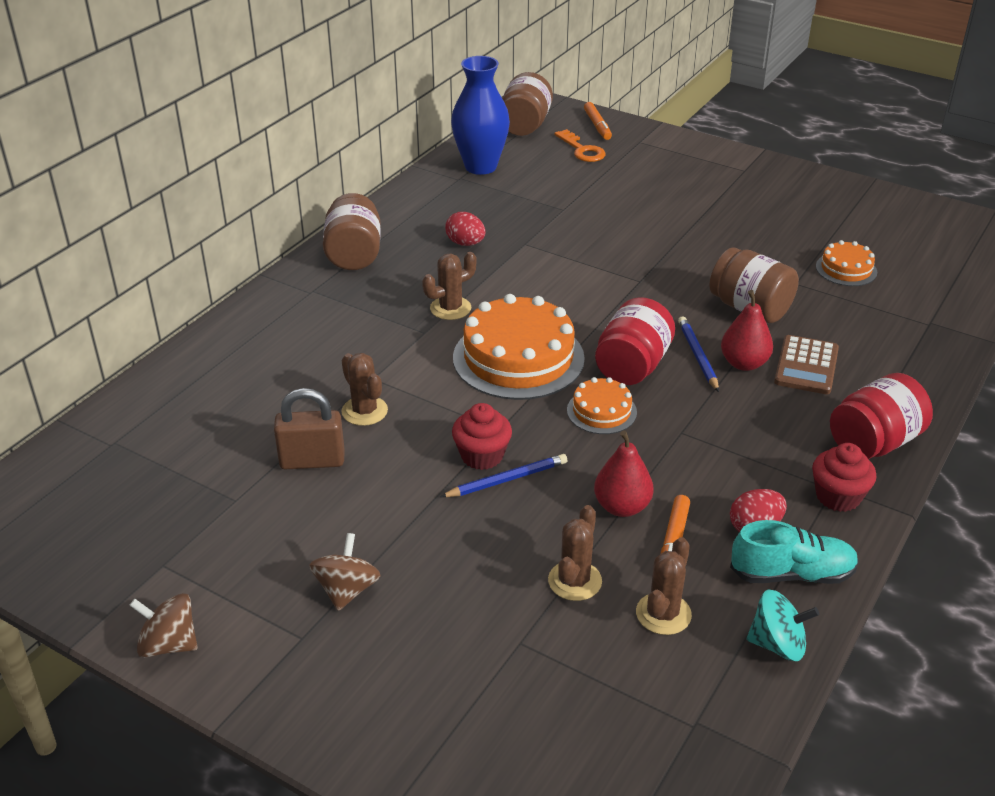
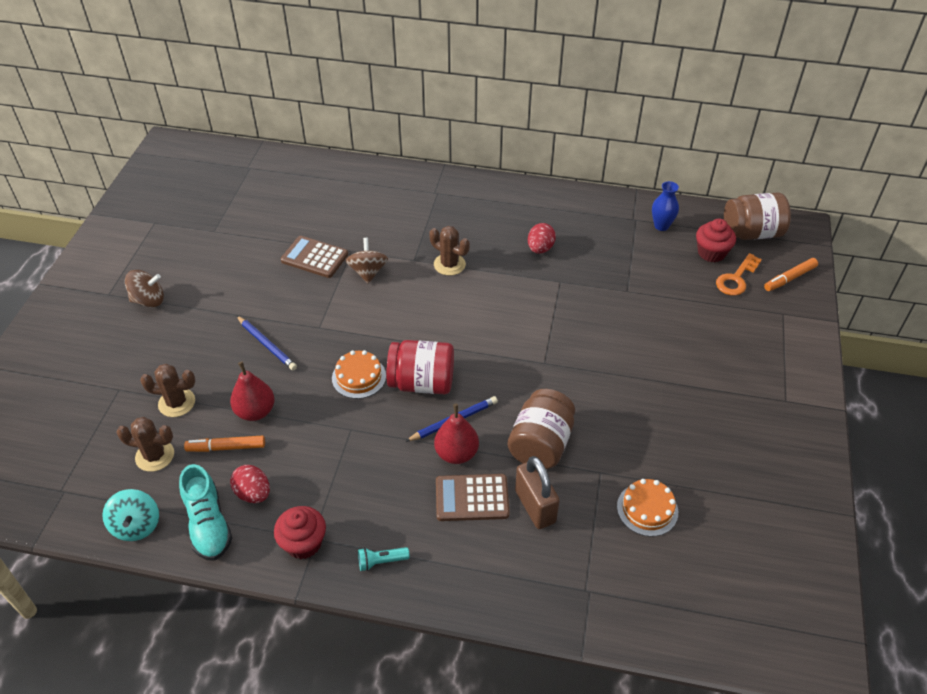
camera: 70 degrees right, 10 degrees up
(169, 644) = (96, 246): brown spinning top -> brown spinning top (368, 272)
(312, 461) = (258, 250): brown padlock -> brown padlock (535, 506)
(354, 254) = (492, 197): brown jar -> none
(364, 411) = (314, 257): brown cactus -> brown calculator
(480, 166) = (661, 226): blue vase -> blue vase, size x0.52
(482, 456) = (287, 326): red cupcake -> red cupcake (711, 253)
(518, 358) = (404, 316): orange cake -> none
(874, 442) = (381, 561): red jar -> turquoise flashlight

